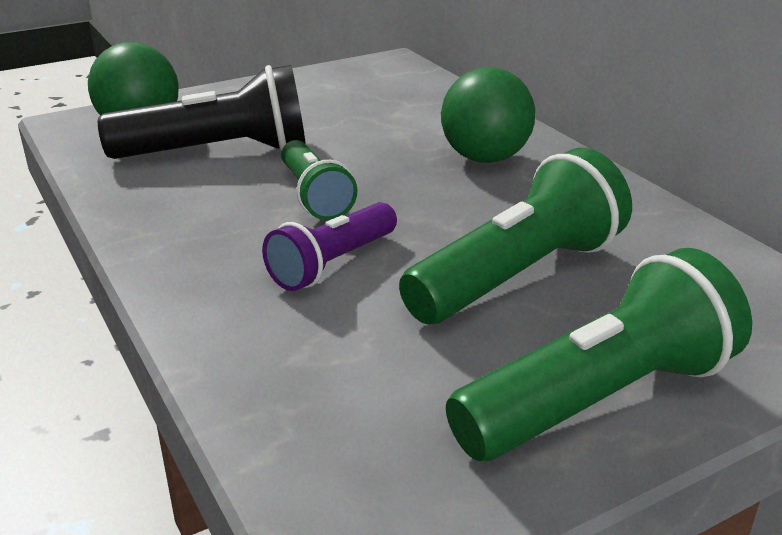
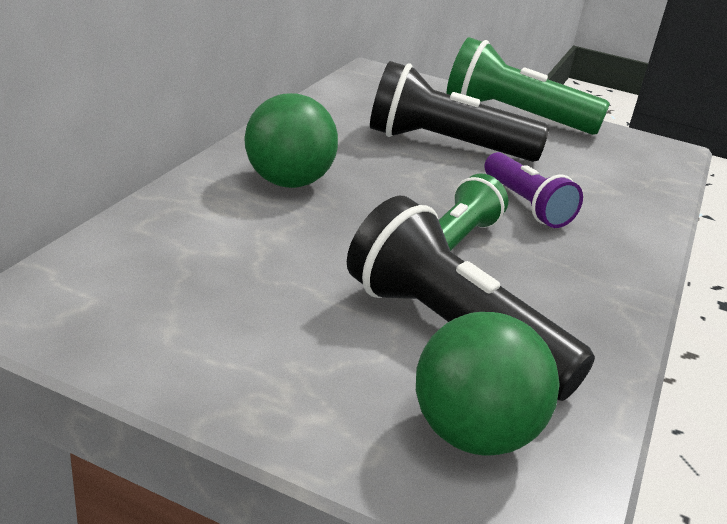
camera: 130 degrees left, 0 degrees up
(332, 264) = (526, 205): purple flashlight -> purple flashlight turned 60 degrees clockwise
(518, 275) = (445, 145): green flashlight -> black flashlight

